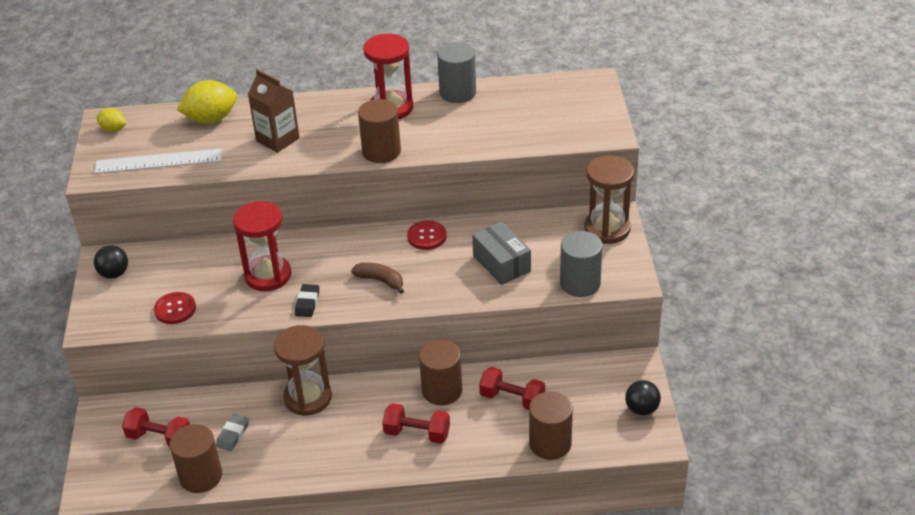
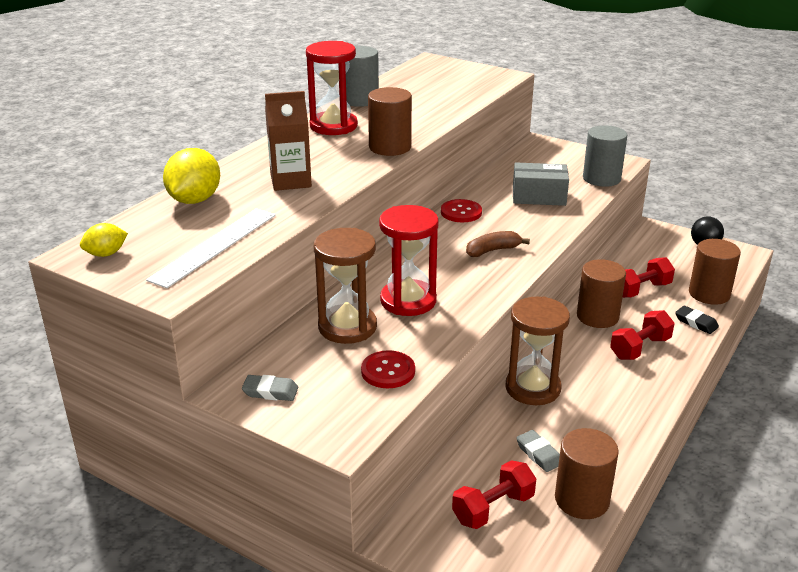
camera: 55 degrees left, 10 degrees down
(114, 274) = (270, 391): black ball -> grey eraser
(307, 303) = (477, 294): black eraser -> black eraser (696, 322)
(607, 229) = (550, 149): brown hourglass -> brown hourglass (347, 327)

